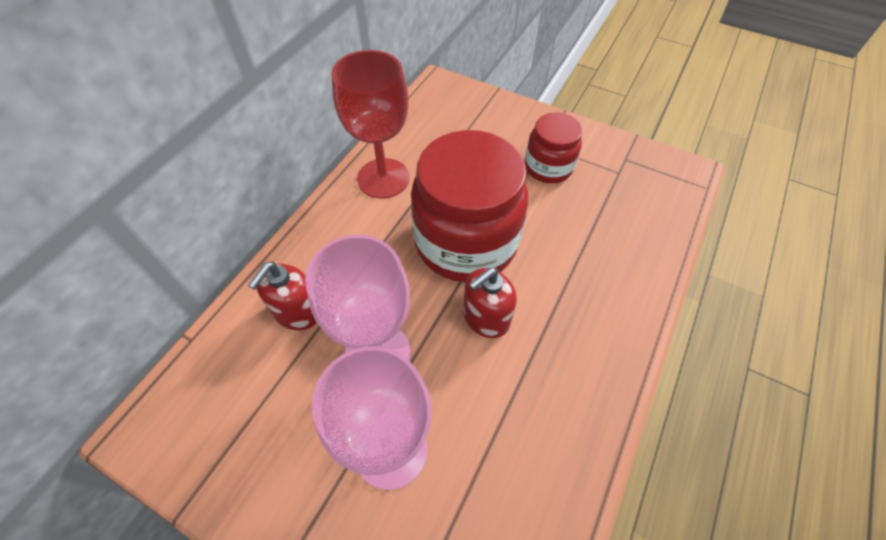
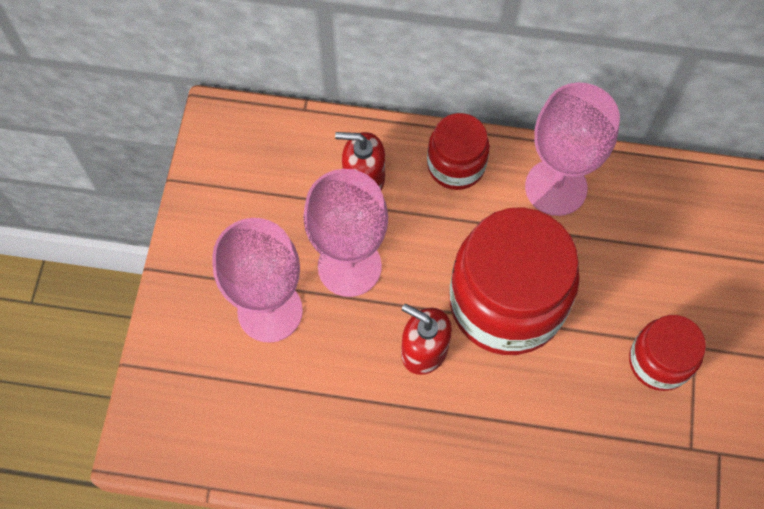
camera: 70 degrees right, 10 degrees up
(326, 236) = (456, 165): none -> red jar
(383, 178) = (556, 187): red goblet -> pink goblet

